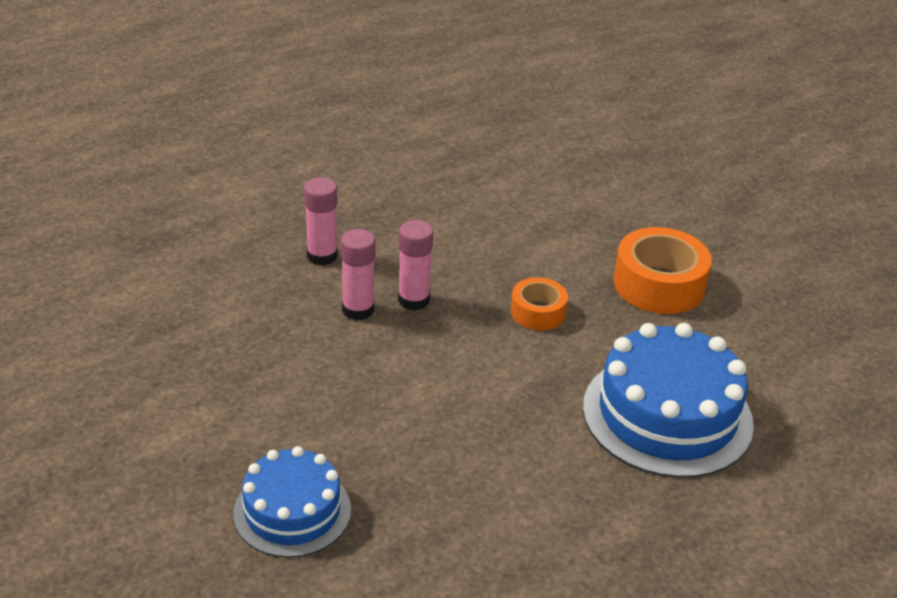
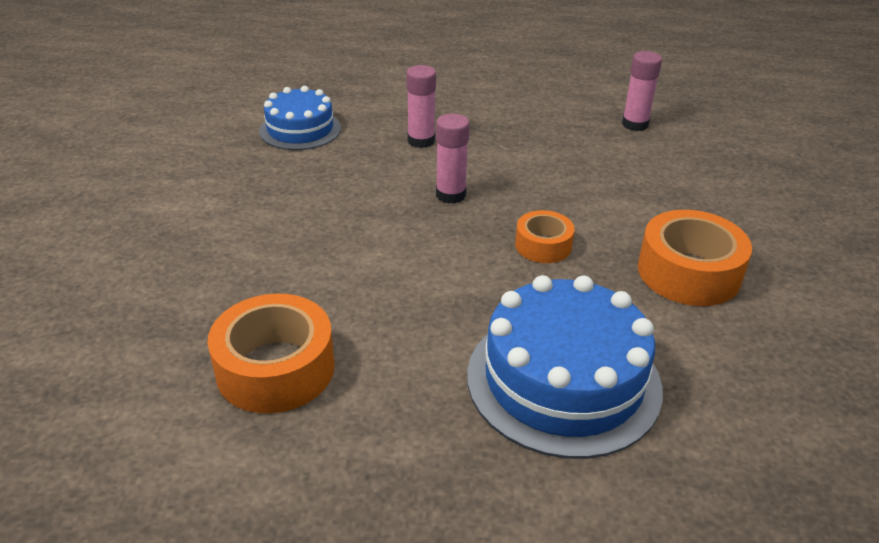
camera: 40 degrees right, 0 degrees up
(292, 511) = (175, 291): blue cake -> blue cake (300, 129)
(358, 310) = (400, 184): pink glue stick -> pink glue stick (635, 124)
(464, 524) = (275, 368): none -> orange tape

